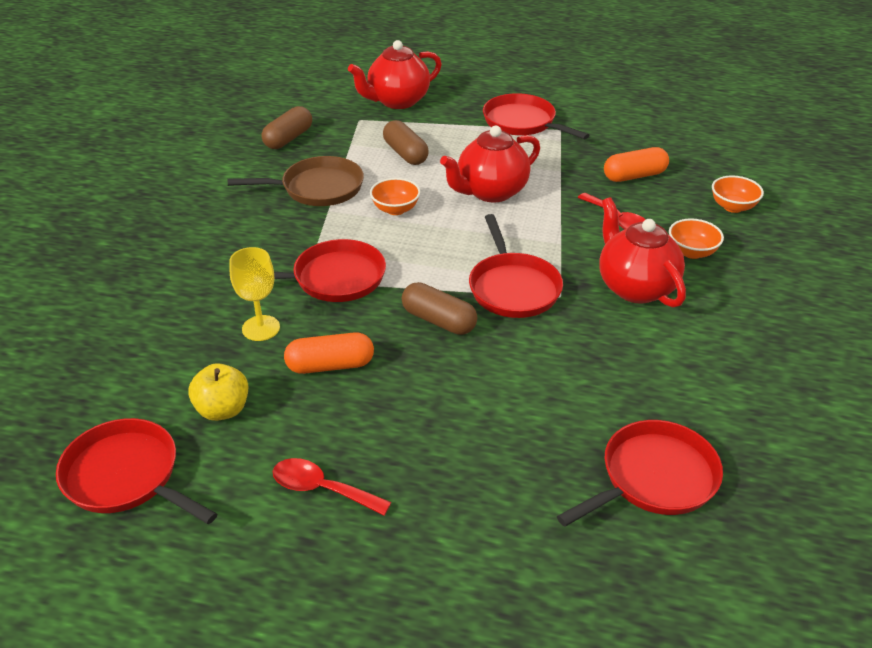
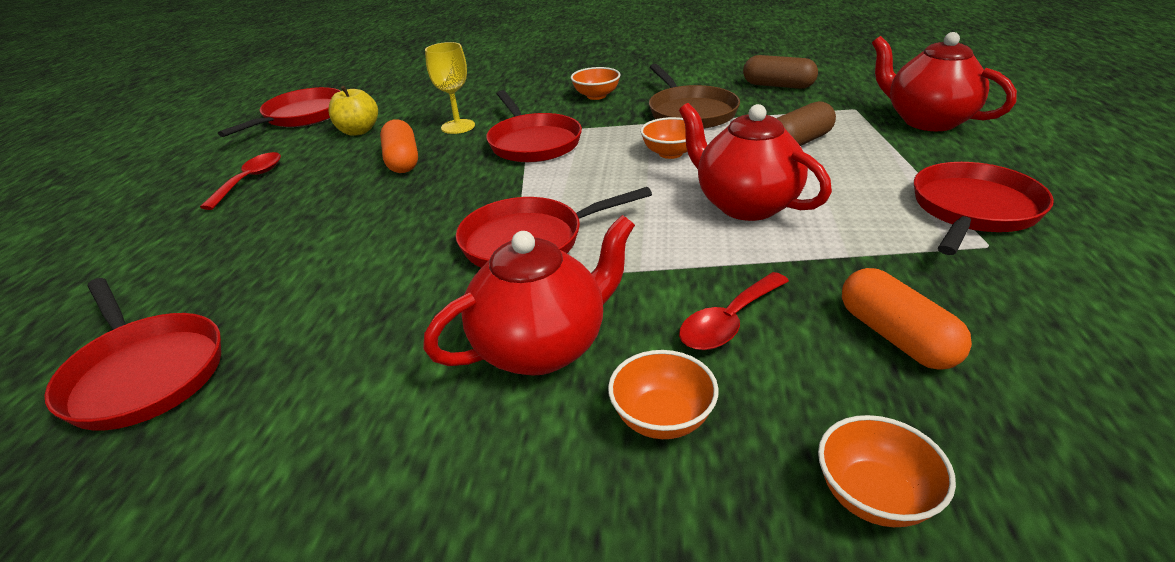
camera: 85 degrees right, 5 degrees down
(239, 233) = (596, 96): none -> orange bowl
(438, 321) = (465, 202): brown capsule -> none

